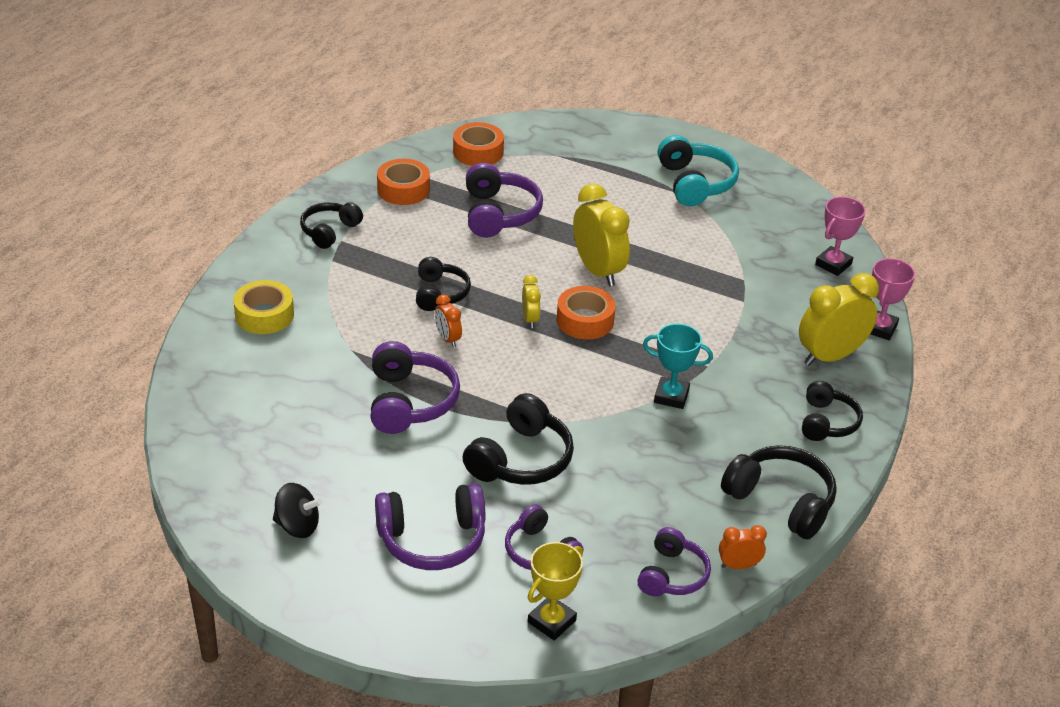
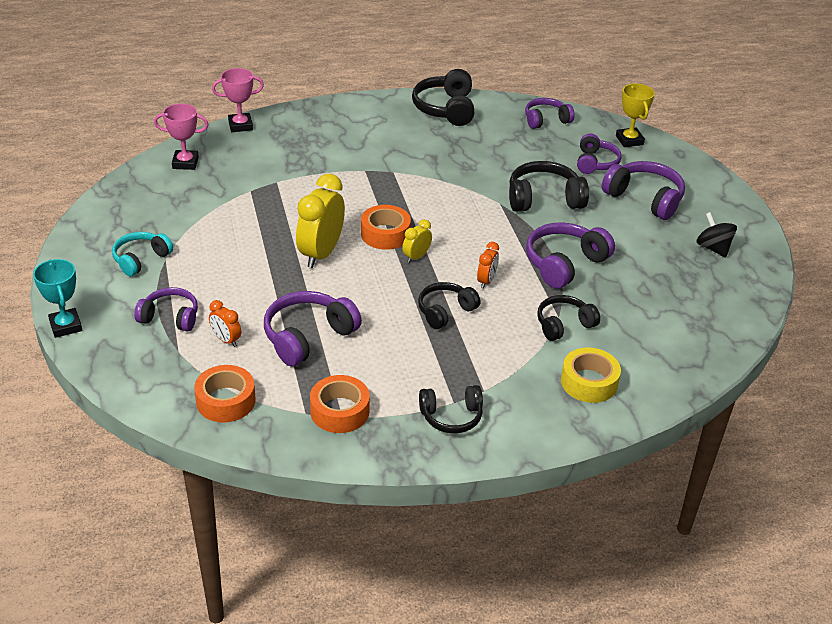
camera: 130 degrees left, 0 degrees up
(551, 621) = (629, 140): yellow trophy -> yellow trophy turned 75 degrees clockwise
(601, 167) = (170, 317): none -> purple headphones
(671, 396) = (412, 172): turquoise trophy -> turquoise trophy (66, 326)
(695, 183) = (141, 259): turquoise headphones -> turquoise headphones, size x0.66
(738, 565) = (510, 105): orange clock -> orange clock (226, 340)
(827, 422) = (360, 115): black headphones -> black headphones (564, 325)
(830, 356) = (294, 133): yellow clock -> none

